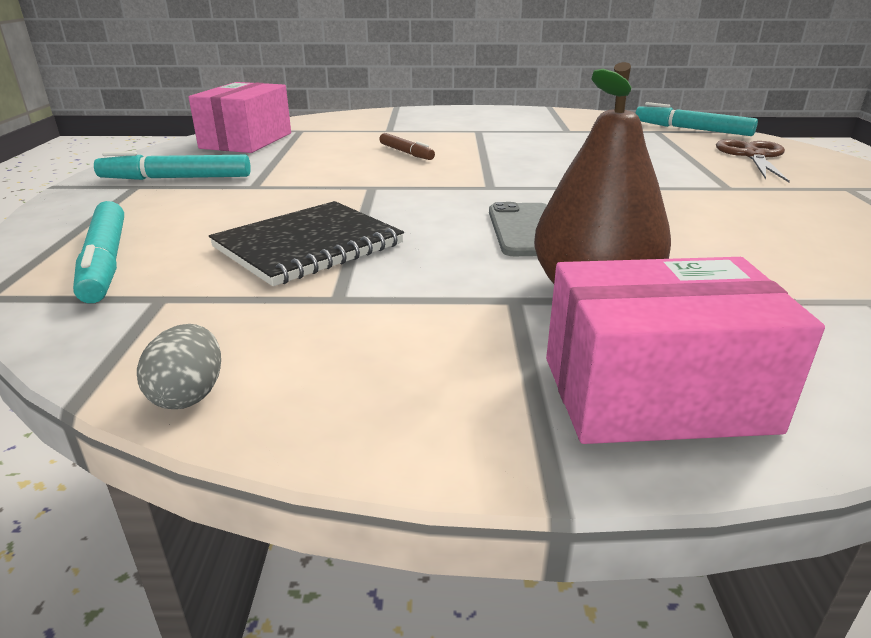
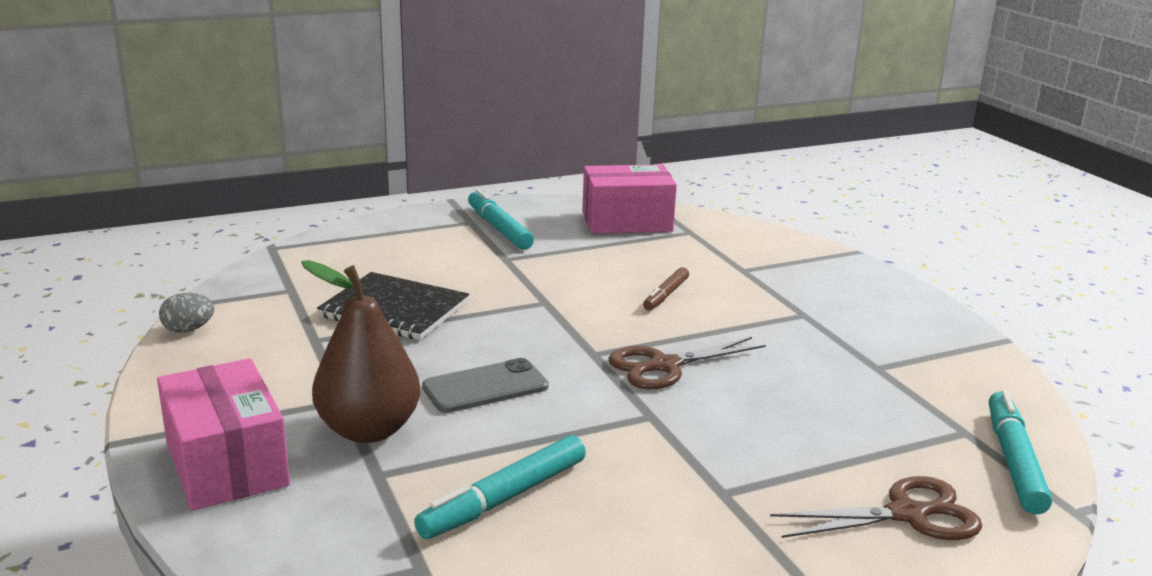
camera: 65 degrees right, 5 degrees down
(106, 262) = (331, 259): turquoise marker -> turquoise marker (504, 499)
(529, 171) = (665, 366): none -> brown scissors

